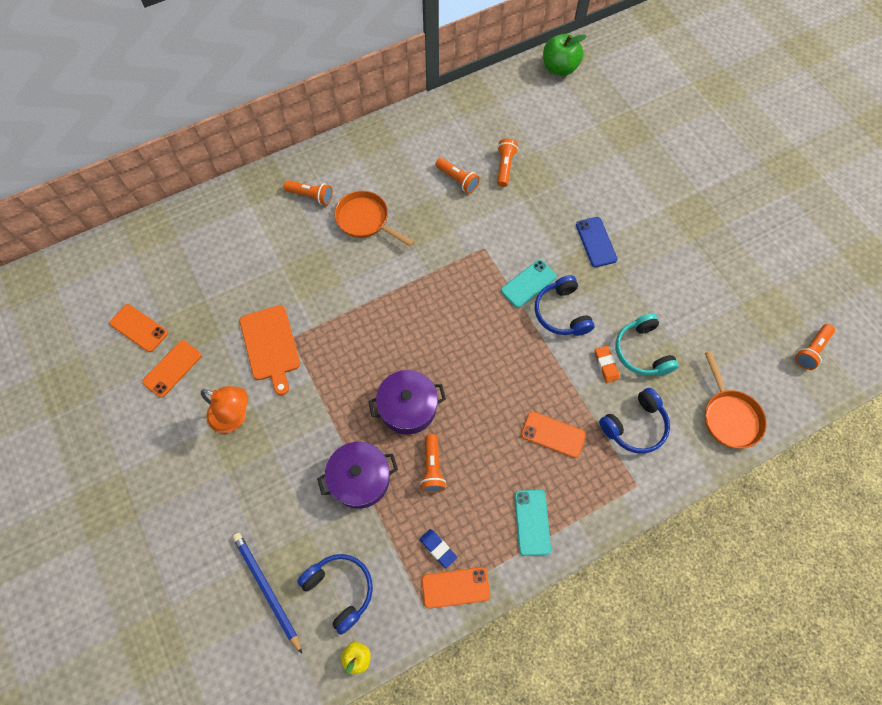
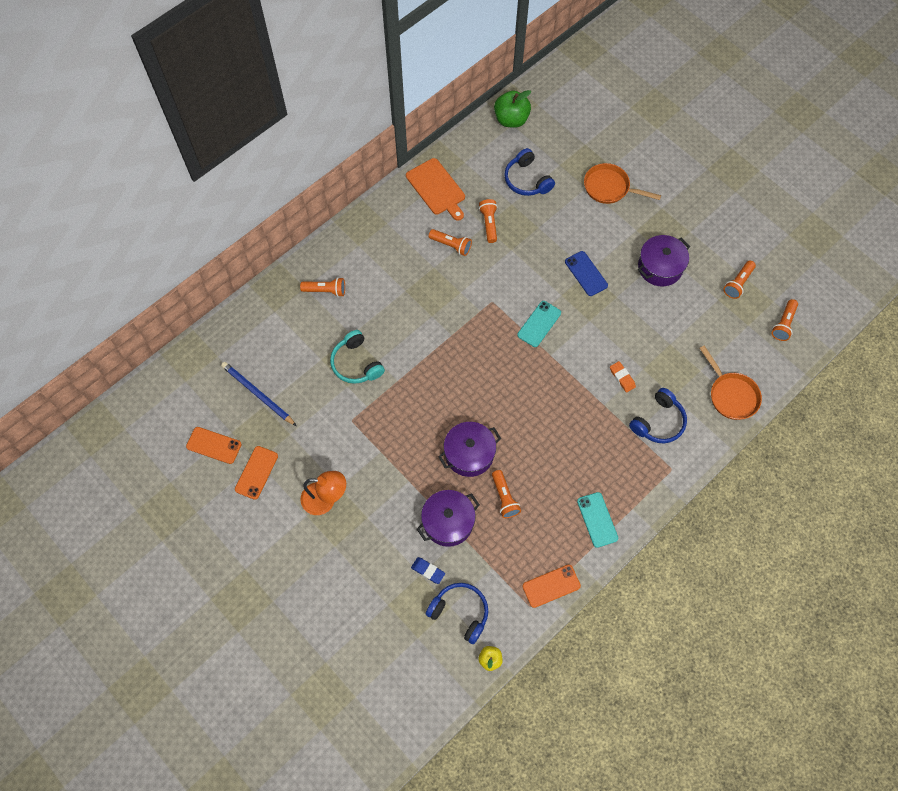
camera: 15 degrees left, 0 degrees up
(267, 590) = (401, 629): blue pencil -> blue pencil (258, 394)
(270, 345) = (335, 431): orange cutting board -> orange cutting board (436, 188)
(365, 220) = (381, 301): orange pan -> orange pan (609, 188)
(438, 548) = (528, 560): blue eraser -> blue eraser (428, 571)
(553, 434) = (594, 445): orange phone -> none
(561, 312) = (574, 342): blue headphones -> blue headphones (527, 180)
(642, 351) = (648, 359): turquoise headphones -> turquoise headphones (356, 363)
(681, 254) = (660, 267): none -> purple pot
(767, 292) = (738, 283): none -> orange flashlight

